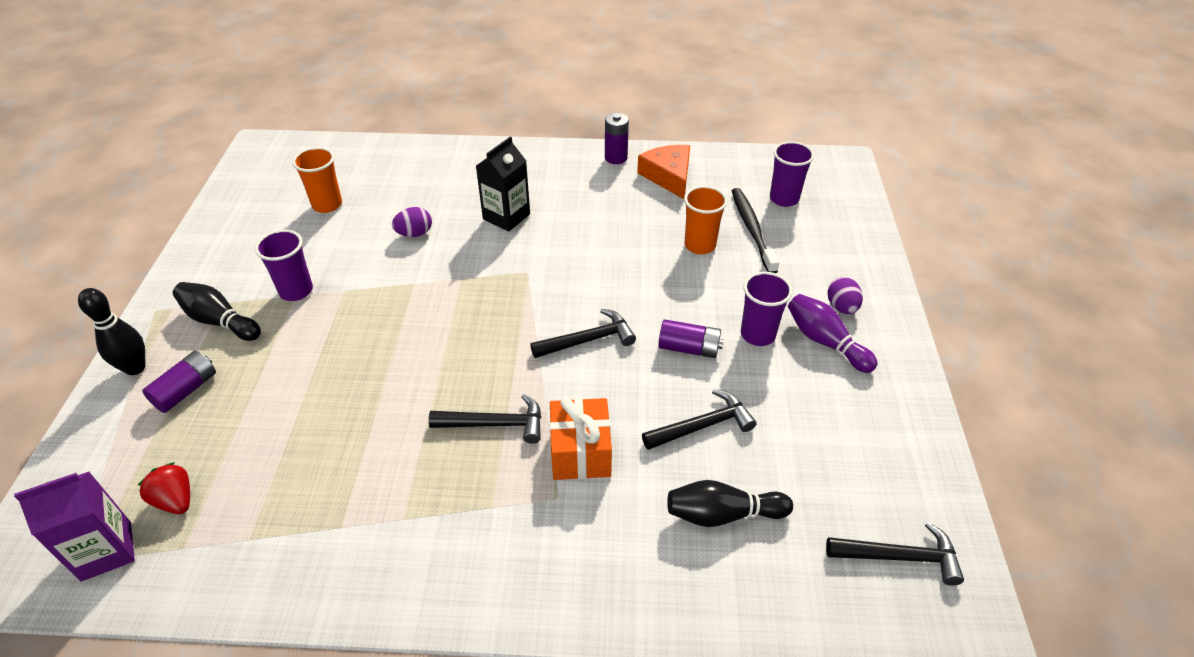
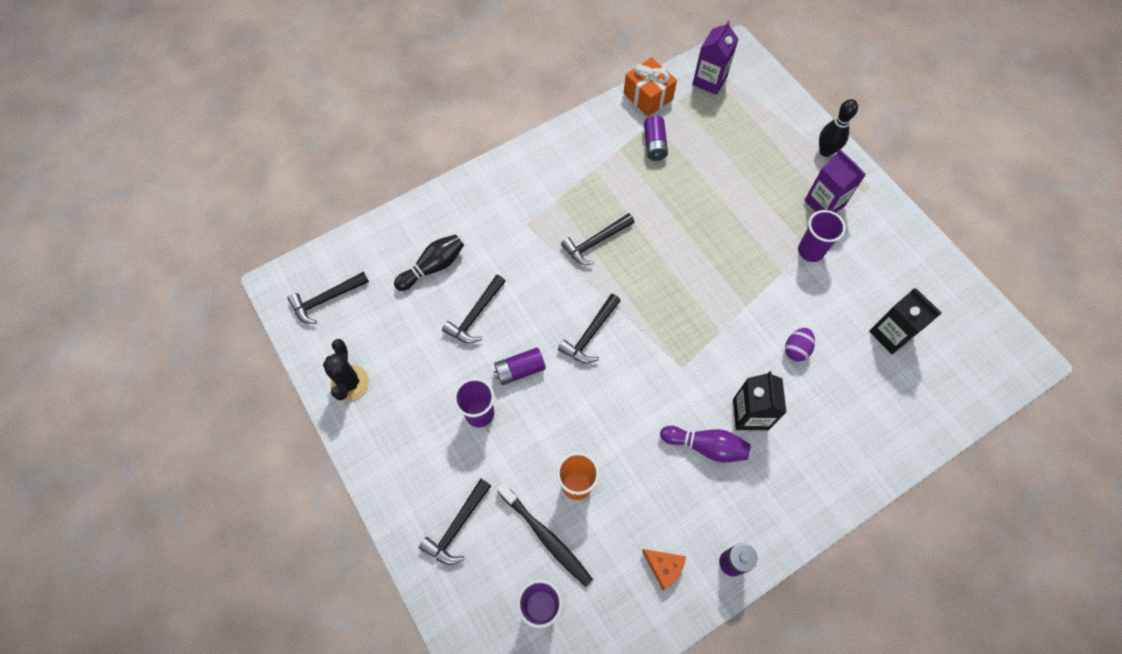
camera: 145 degrees right, 20 degrees up
(175, 500) = (709, 113): red strawberry -> none
(186, 390) = (781, 158): purple battery -> purple battery (654, 145)
(219, 321) = (824, 203): black bowling pin -> purple carton
(327, 205) = (891, 334): orange cup -> black carton
(580, 452) = (534, 255): orange gift -> orange gift (648, 96)
(669, 176) = (664, 567): orange cheese -> orange cheese, size x0.62
(825, 342) = (428, 437): purple bowling pin -> purple bowling pin (706, 446)
(830, 269) = (457, 527): none -> black hammer
(841, 307) = (430, 484): purple egg -> none
(899, 436) = (350, 383): none -> black cactus

